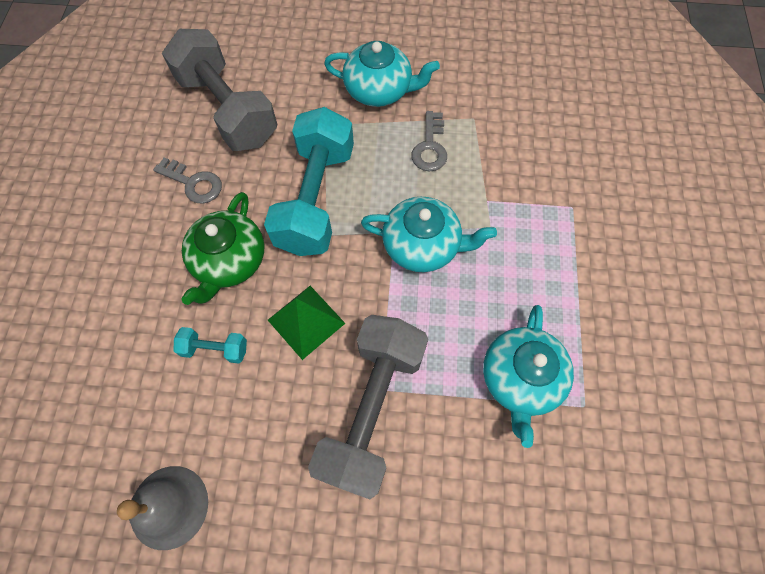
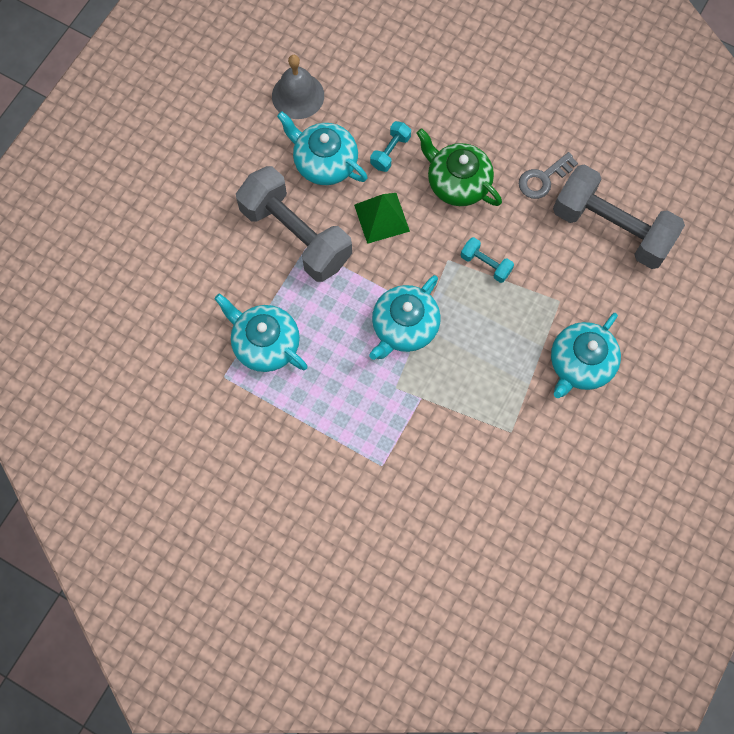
camera: 115 degrees right, 5 degrees up
(228, 110) = (611, 228): grey dumbbell -> grey dumbbell turned 45 degrees clockwise
(258, 422) = (324, 162): none -> turquoise teapot
(315, 199) = (485, 264): turquoise dumbbell -> turquoise dumbbell, size x0.43
(430, 147) = (496, 378): grey key -> none

